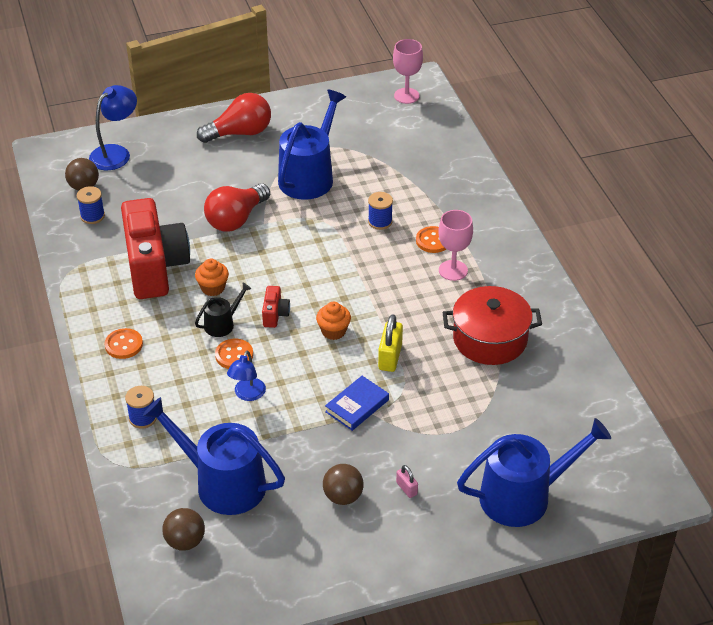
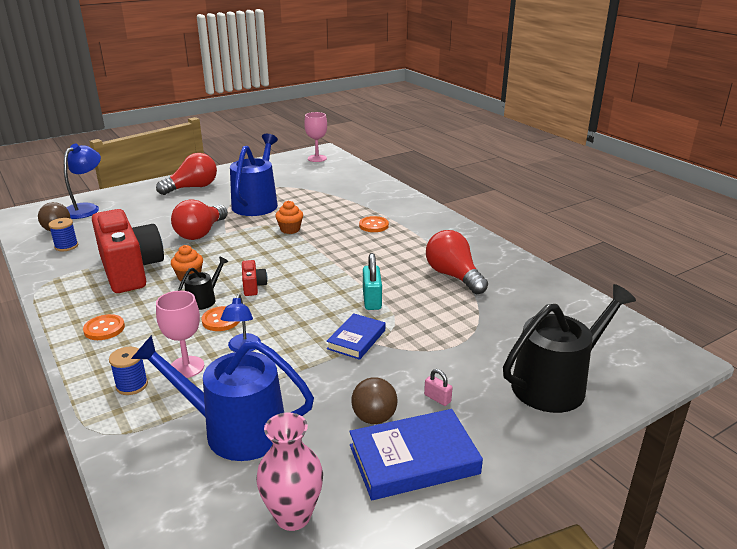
camera: 15 degrees left, 15 degrees down
(185, 541) = (202, 500): brown ball -> none
(250, 570) = (293, 516): none -> pink vase
(333, 331) = (312, 290): orange cupcake -> orange cupcake (290, 229)
(361, 543) = (413, 459): none -> blue book
(380, 221) = (325, 220): blue spool -> none
(390, 357) = (372, 300): yellow padlock -> turquoise padlock
(453, 270) = (399, 240): pink goblet -> pink goblet (187, 367)
(490, 339) = (453, 276): red pot -> red light bulb
(523, 496) = (555, 384): blue watering can -> black watering can

